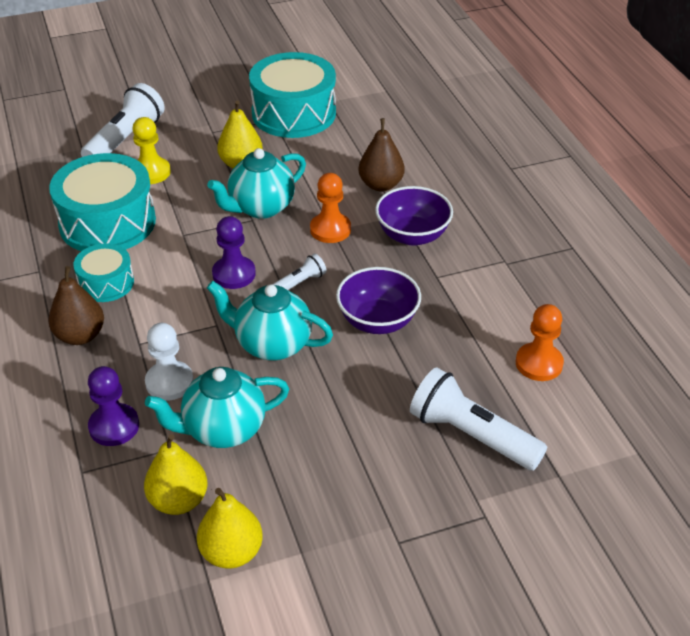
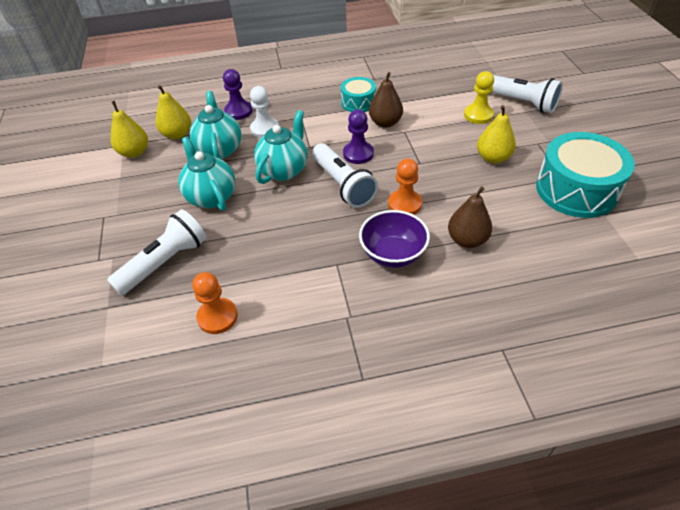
camera: 100 degrees right, 5 degrees up
(80, 336) = (313, 96): brown pear -> brown pear (385, 123)
(107, 222) = (419, 100): turquoise drum -> none
(261, 207) = (434, 167): turquoise teapot -> turquoise teapot (211, 196)
(299, 283) = (343, 185): white flashlight -> white flashlight, size x2.01
(377, 321) = (293, 223): purple bowl -> none

